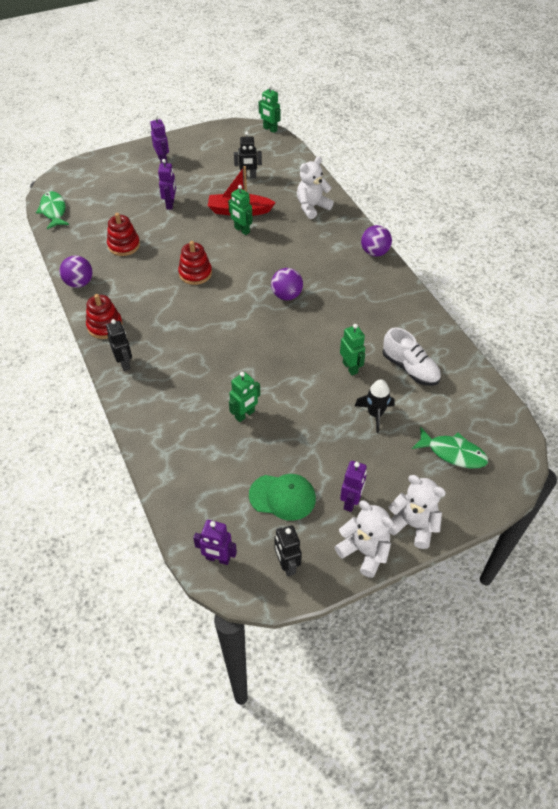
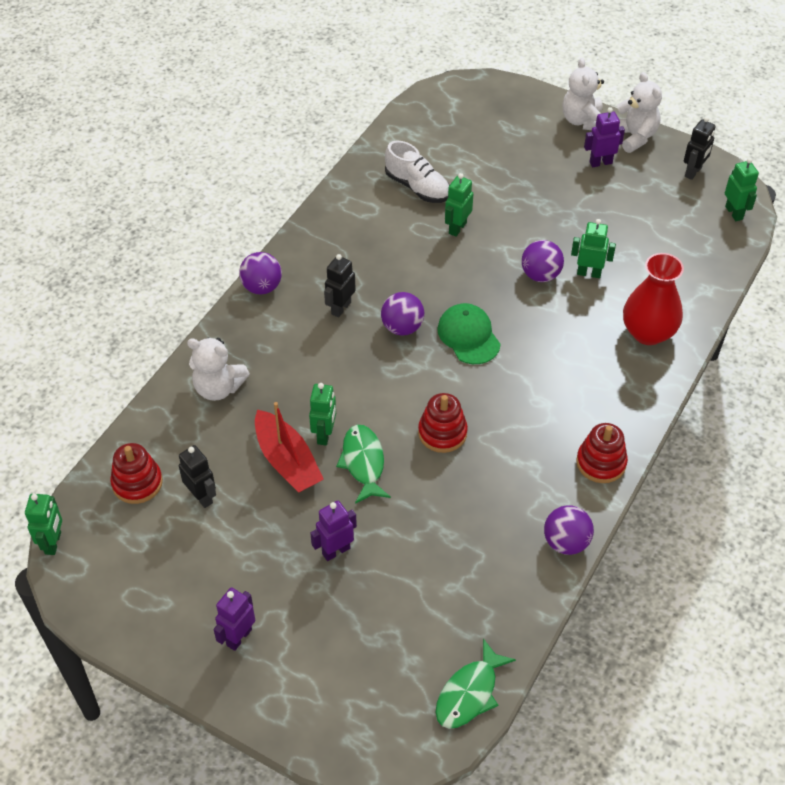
camera: 125 degrees left, 0 degrees up
(124, 245) = (461, 545): red stacking toy -> red stacking toy (137, 483)
(125, 363) = (628, 406): black robot -> black robot (340, 308)
(165, 412) = (648, 332): none -> red vase
(218, 558) = (734, 213): purple robot -> green robot
(267, 386) = (540, 275): none -> purple ball
(282, 497) = (641, 204): green cap -> green cap (468, 336)
(364, 551) = (634, 137): white teddy bear -> white teddy bear turned 150 degrees clockwise
(375, 414) = (496, 187): black rocket -> none
(410, 368) = (417, 187): white shoe -> white shoe turned 120 degrees clockwise
(453, 453) = (489, 124): green fish -> green fish (363, 462)

